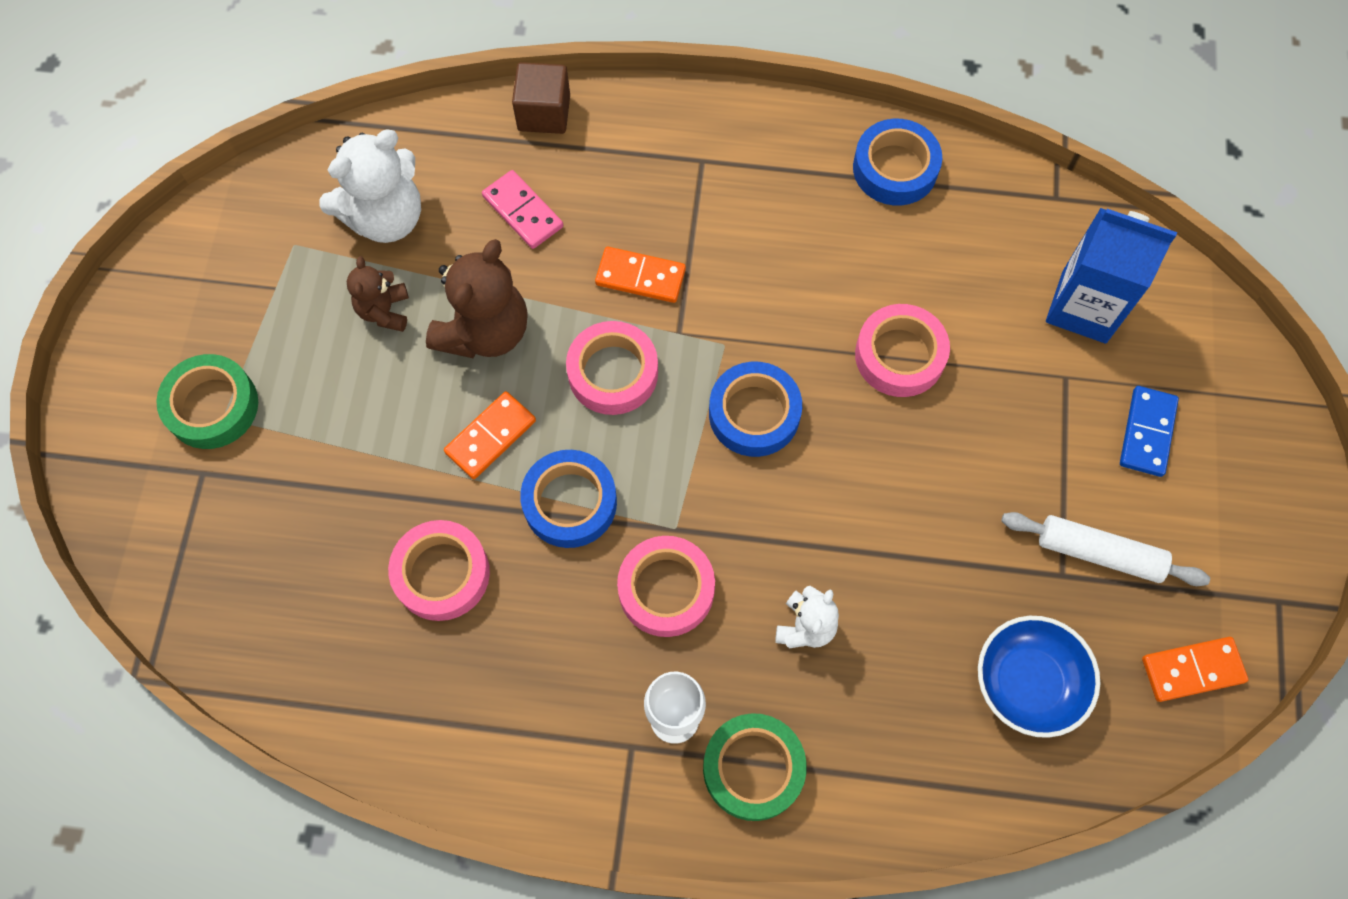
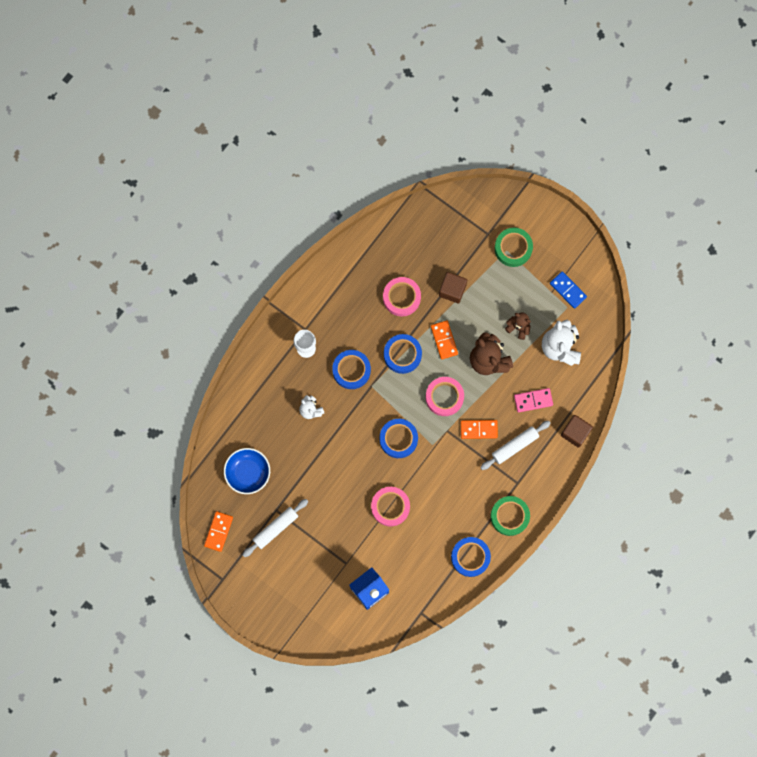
camera: 120 degrees right, 10 degrees up
(369, 478) = (452, 290): none -> brown cube
(633, 199) = (515, 446): none -> white rolling pin
(640, 277) = (479, 429): orange domino -> orange domino turned 45 degrees clockwise
(666, 589) = (351, 370): pink tape -> blue tape
(753, 768) = (275, 364): green tape -> green tape (509, 516)
(1147, 433) = (307, 578): blue domino -> blue domino (568, 290)

